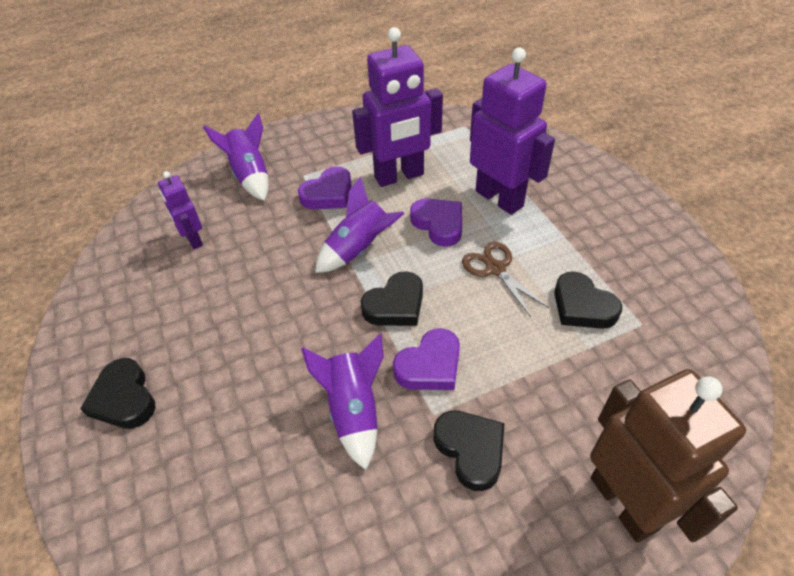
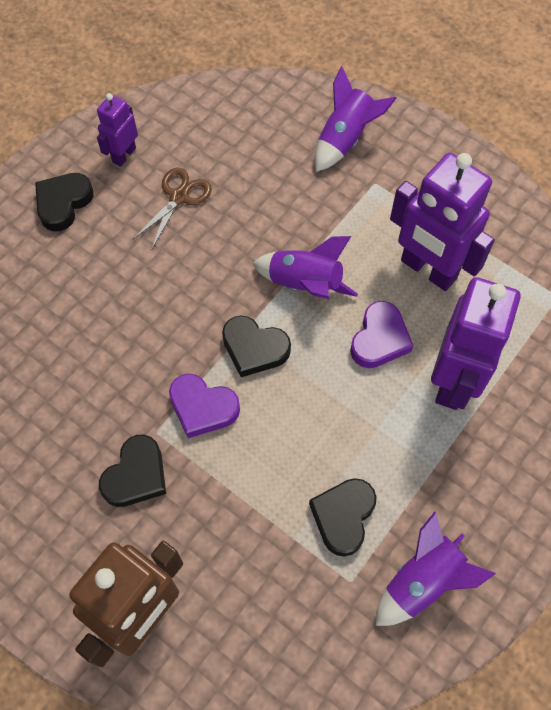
camera: 60 degrees right, 15 degrees up
(193, 240) = (239, 145): purple robot -> purple robot (124, 155)
(328, 194) = (362, 219): purple heart -> none
(354, 410) = (130, 369): purple rocket -> purple rocket (422, 581)
(495, 269) = (348, 417): brown scissors -> brown scissors (179, 197)

